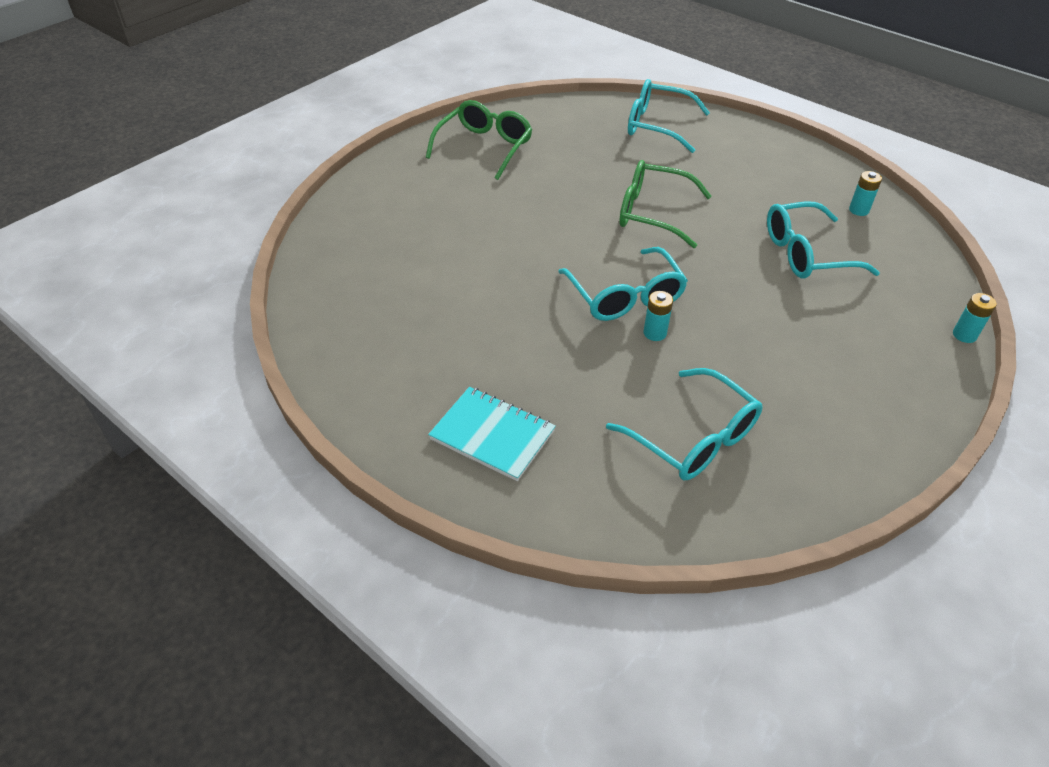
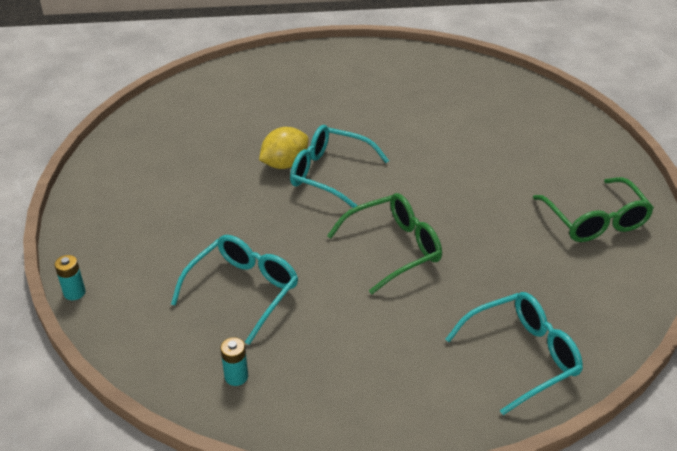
camera: 135 degrees right, 5 degrees down
(492, 435) = (302, 75): turquoise notebook -> none
(655, 333) = (285, 164): turquoise battery -> yellow lemon
(694, 438) = (205, 127): turquoise glasses -> none

